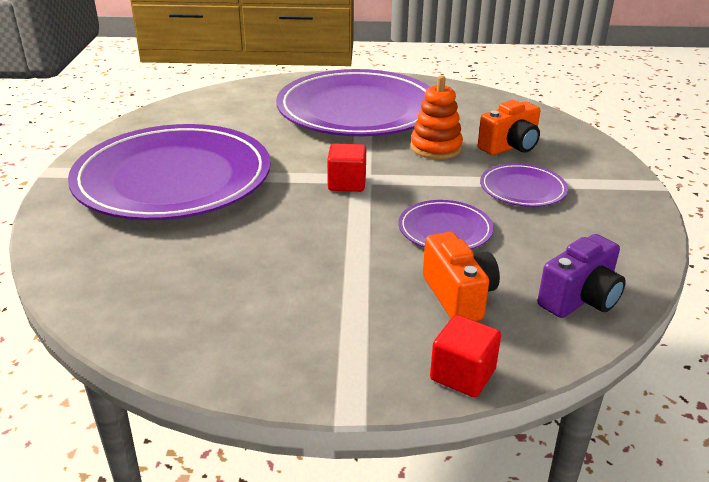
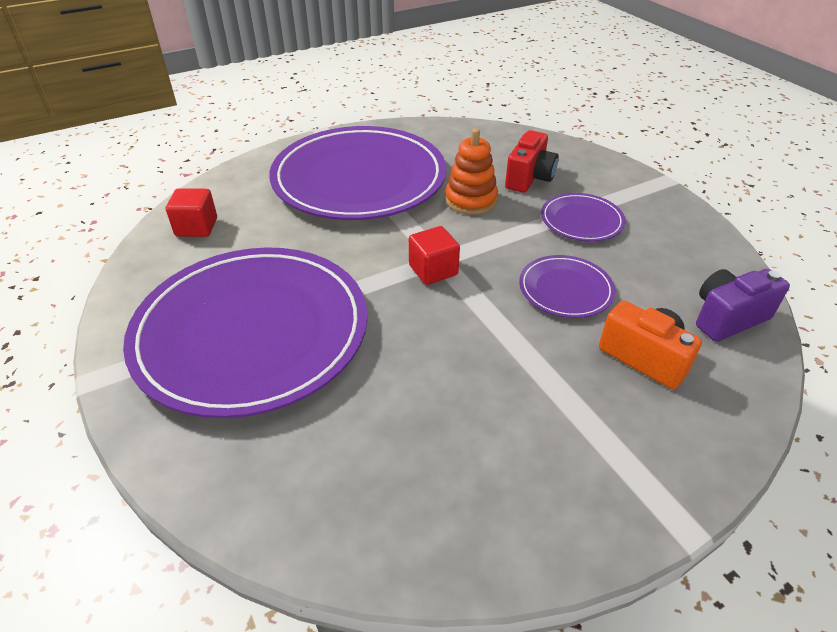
camera: 30 degrees left, 10 degrees up
(462, 374) = (726, 440): red cube -> red cube (196, 227)
(510, 147) = (529, 178): orange camera -> red camera
(580, 299) = (727, 318): purple camera -> purple camera turned 135 degrees counterclockwise

